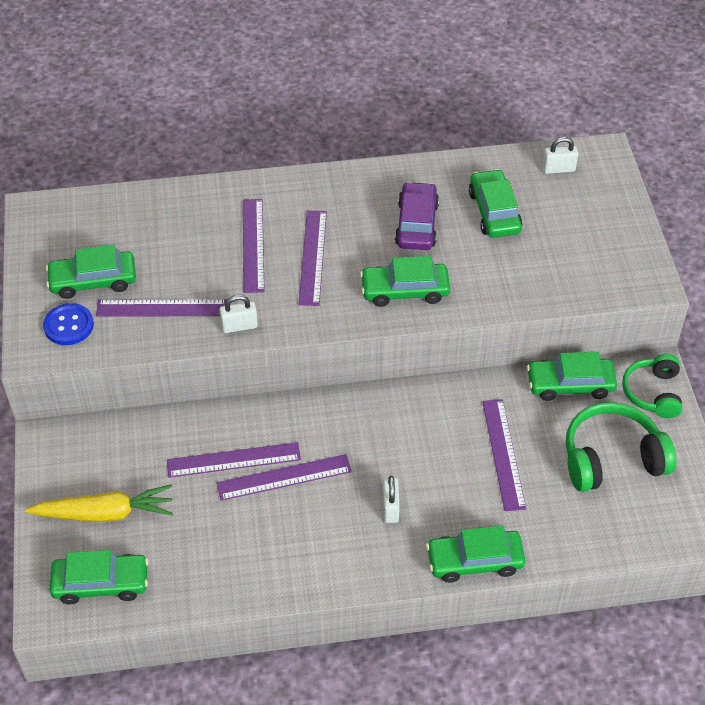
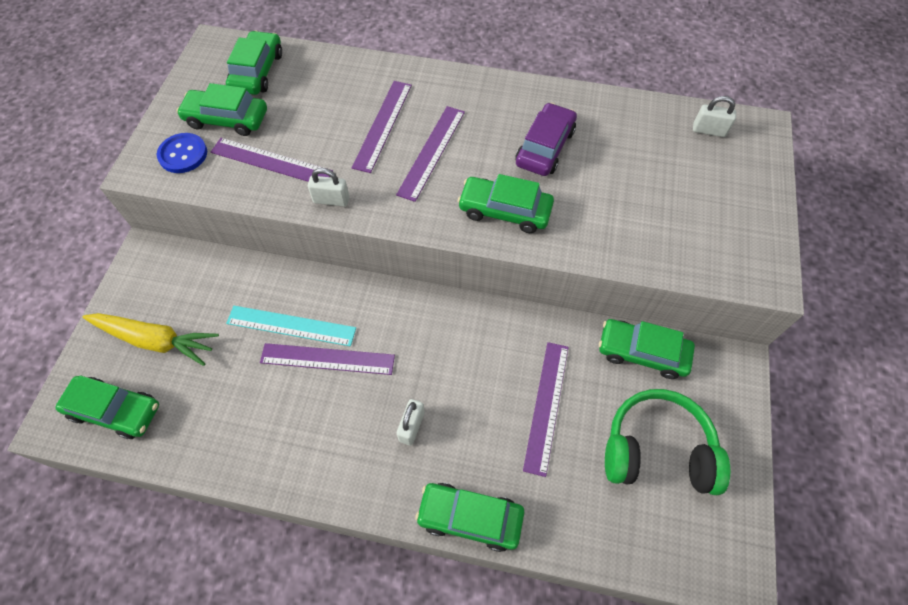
camera: 20 degrees right, 10 degrees up
(233, 459) = (291, 325): purple ruler -> turquoise ruler
(494, 212) = (627, 156): green car -> green car (257, 71)
(653, 393) = (726, 390): green headphones -> none

